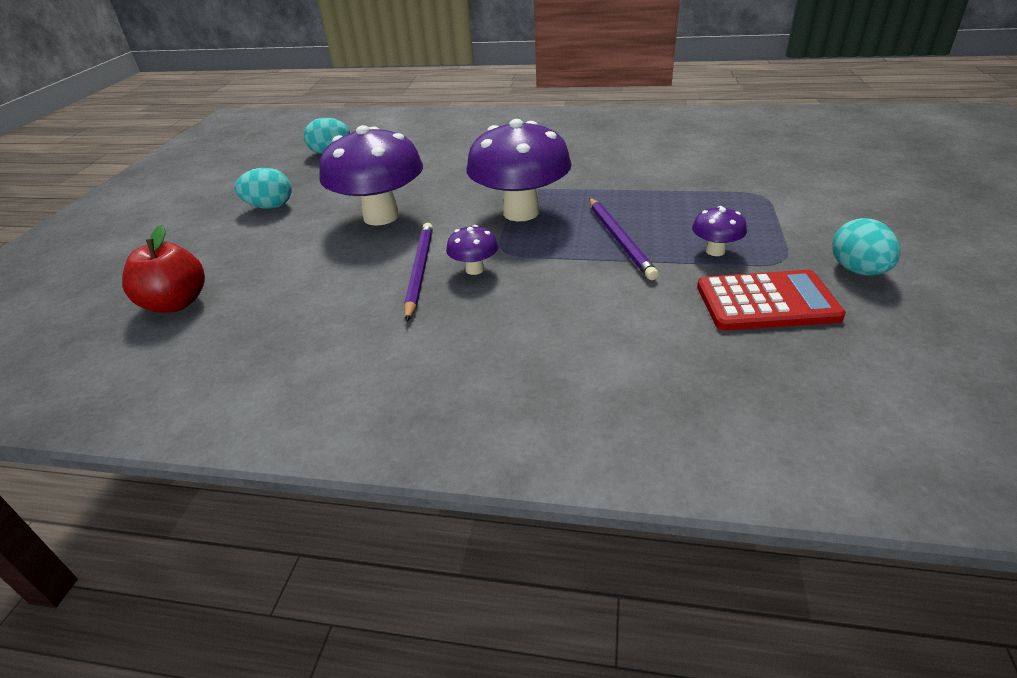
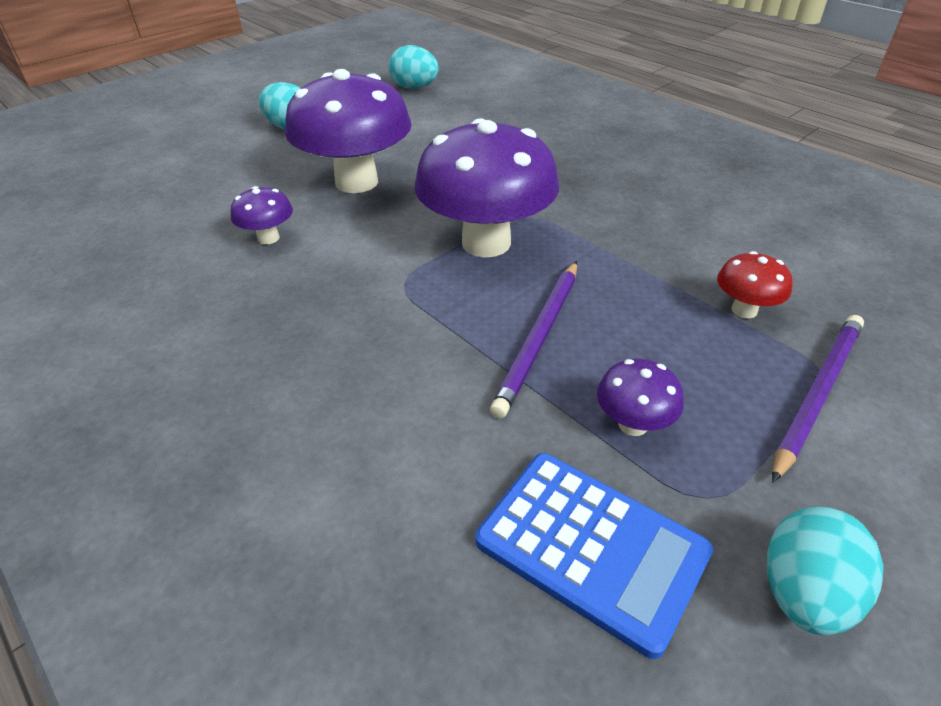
camera: 35 degrees right, 5 degrees up
(176, 303) = (106, 195): red apple -> none
(419, 271) = (301, 264): purple pencil -> purple pencil (817, 393)
(474, 269) = (347, 290): purple mushroom -> purple mushroom (268, 238)
(695, 186) = (744, 310): none -> red mushroom
(766, 302) = (591, 547): red calculator -> blue calculator

